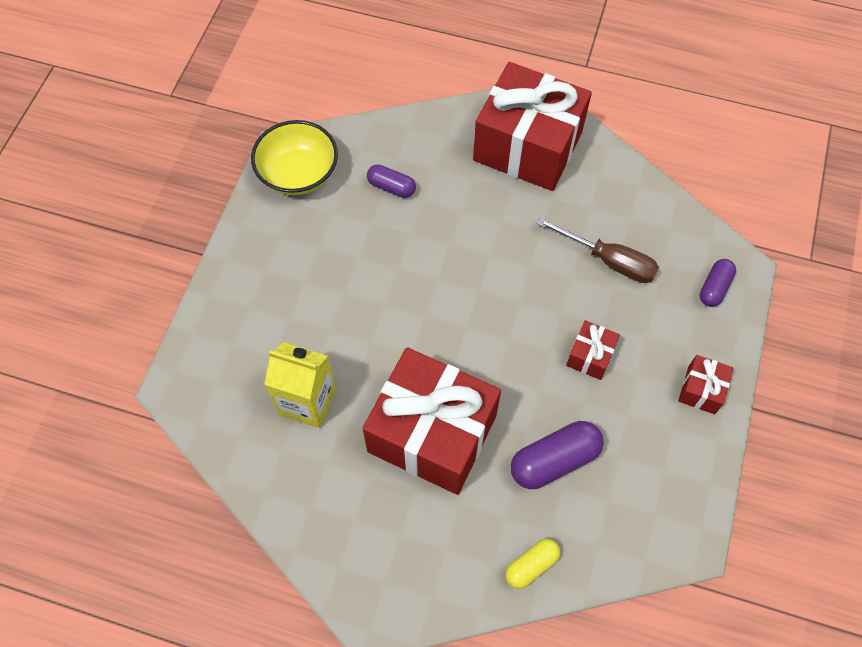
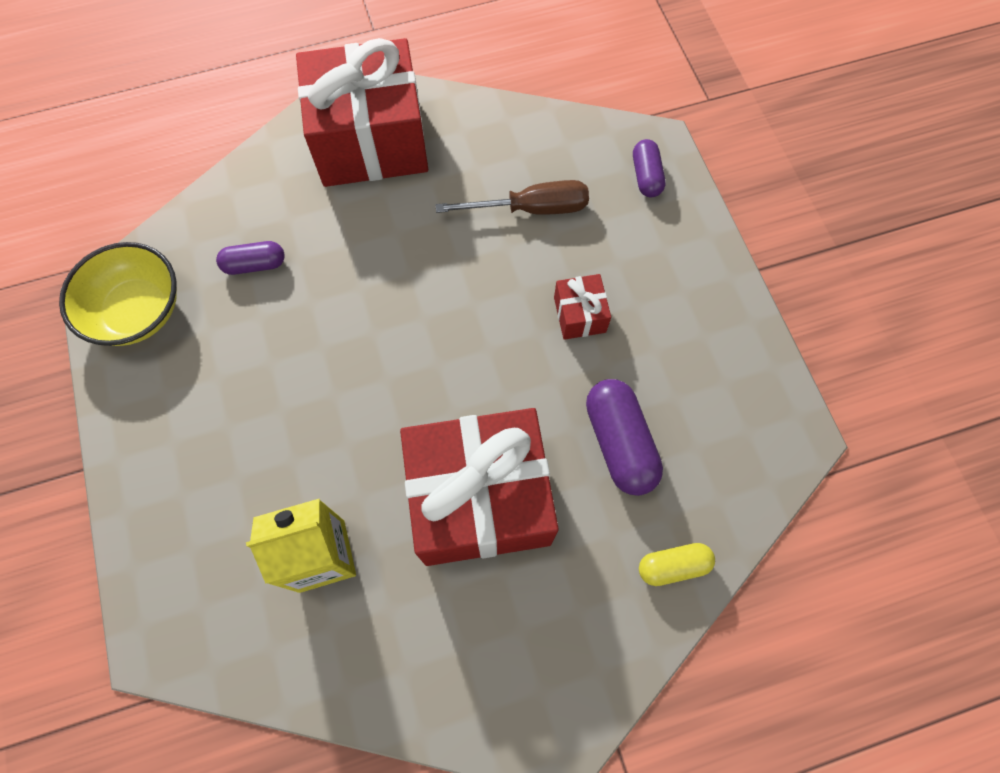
camera: 35 degrees left, 5 degrees up
(531, 565) = (673, 566): yellow capsule -> yellow capsule turned 60 degrees clockwise
(554, 460) = (619, 443): purple capsule -> purple capsule turned 45 degrees counterclockwise
(701, 390) = (703, 282): red gift -> none

